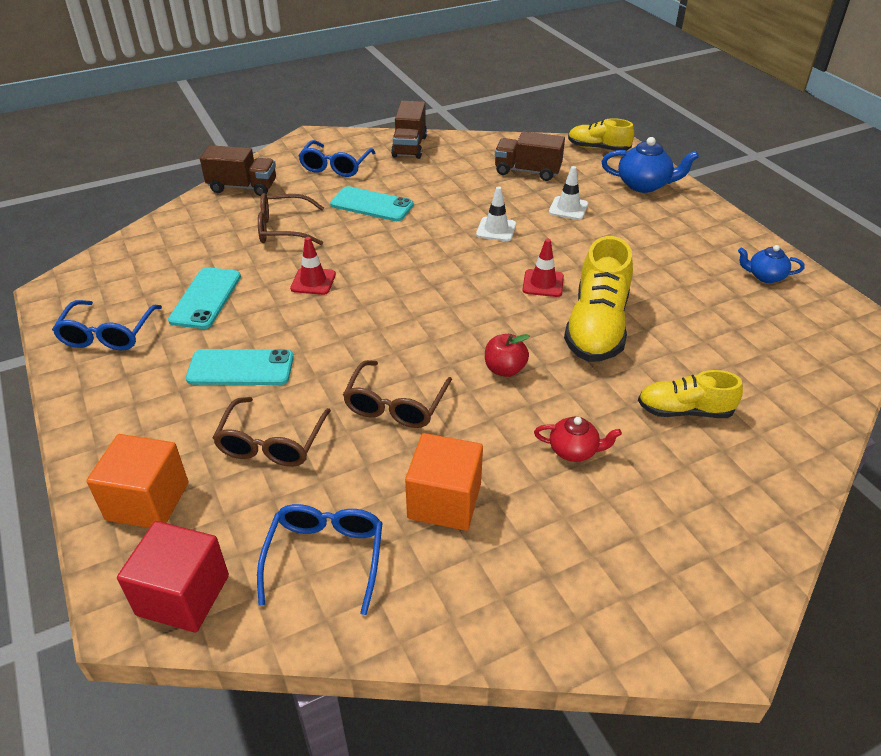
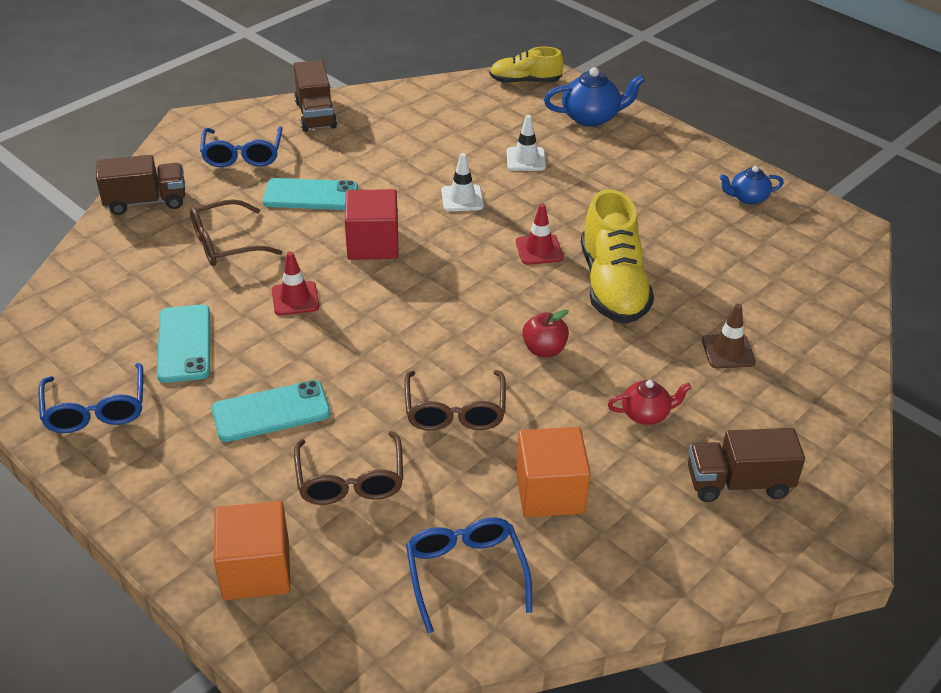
camera: 20 degrees left, 0 degrees up
(183, 595) = (348, 646): red cube -> red cube (373, 244)
(527, 171) = (462, 123): brown truck -> brown truck (738, 483)
(684, 411) = (728, 351): yellow shoe -> brown traffic cone

